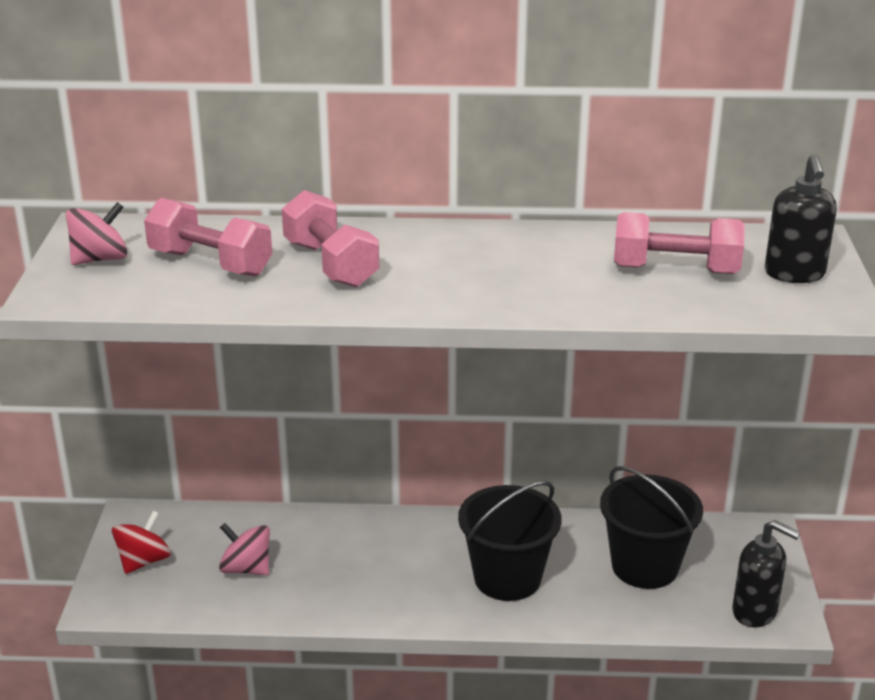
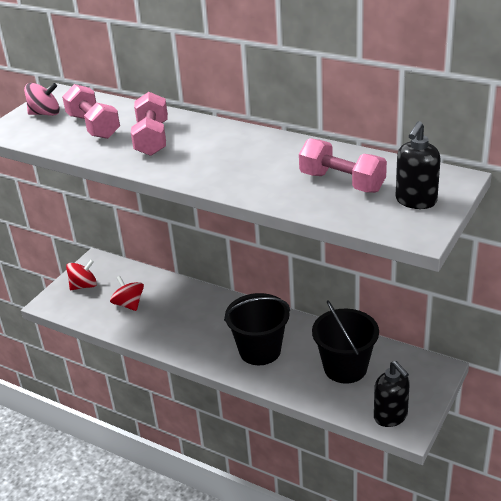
camera: 30 degrees right, 5 degrees up
(246, 568) = (129, 304): pink spinning top -> red spinning top

